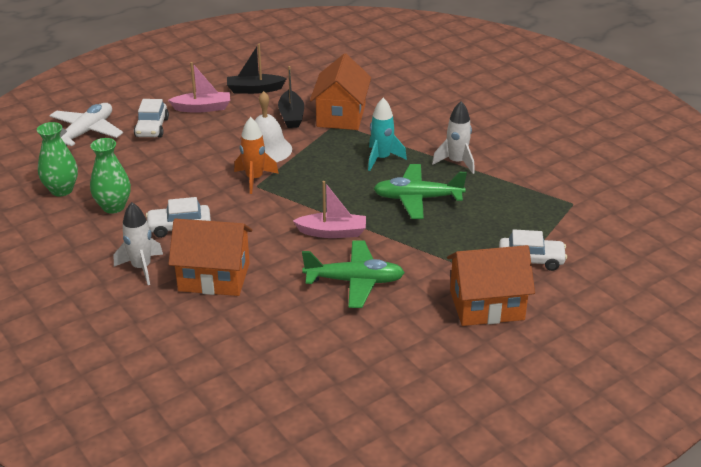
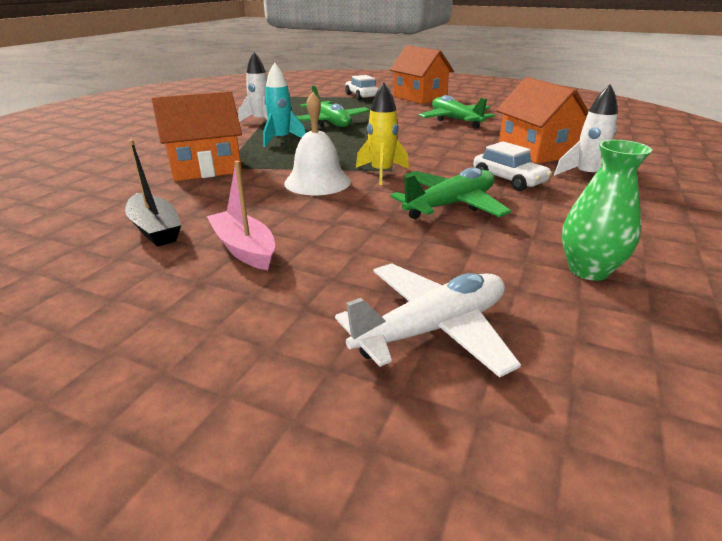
camera: 120 degrees left, 5 degrees down
(86, 132) = (432, 329): white plane -> white plane turned 150 degrees clockwise
(113, 207) = (546, 221): green vase -> none
(152, 128) = (344, 268): white car -> none
(173, 184) = (450, 205): none -> green plane
(254, 179) = (381, 173): orange rocket -> yellow rocket
(291, 116) = (224, 189): black boat -> none
(332, 232) = (414, 134): pink boat -> none

